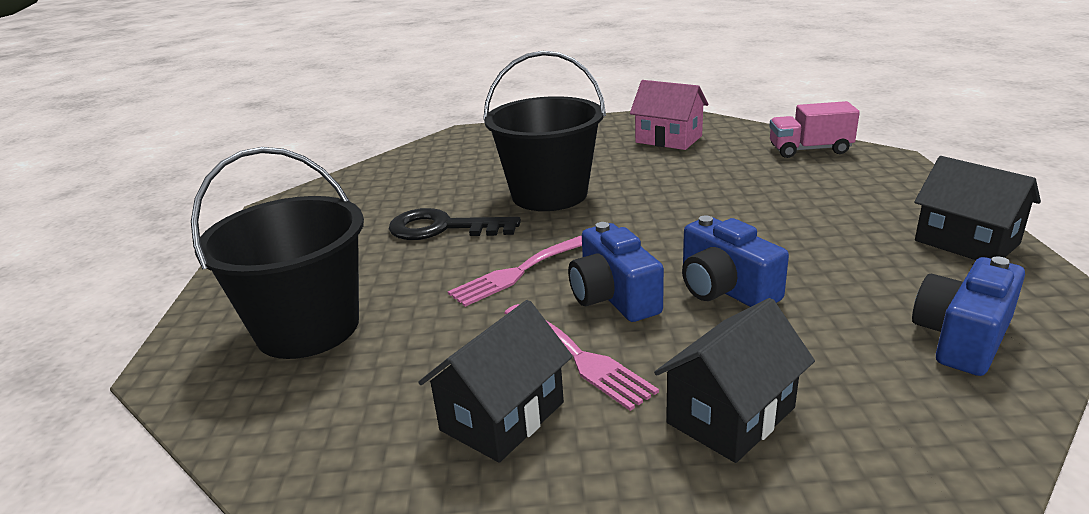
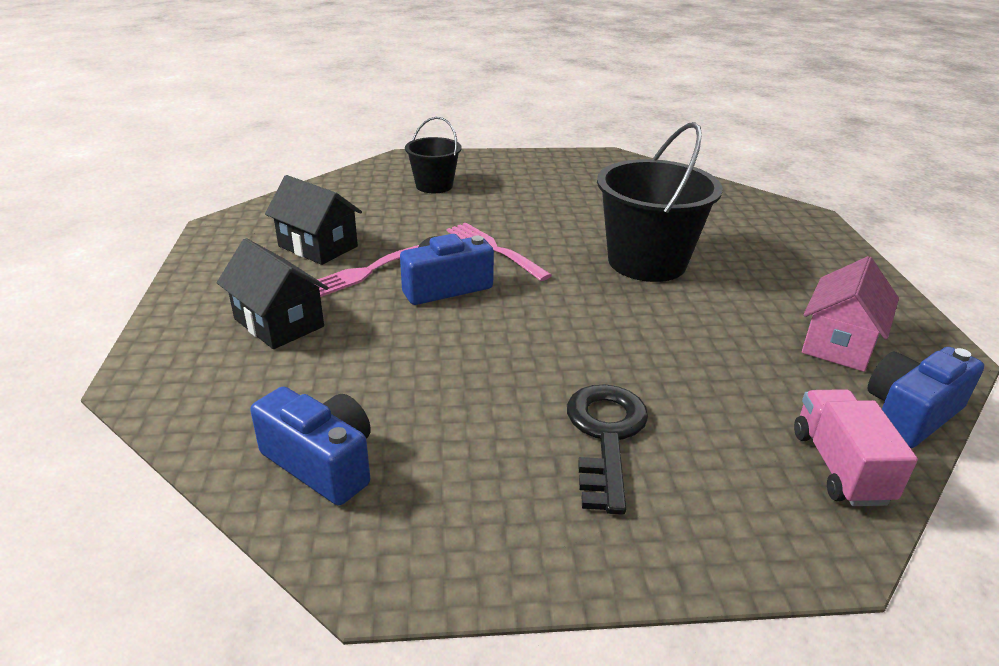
camera: 85 degrees right, 5 degrees up
(308, 328) = (434, 186): black bucket -> black bucket, size x0.57
(443, 228) = (573, 217): black key -> black key (605, 436)
(725, 289) = (444, 340): blue camera -> blue camera (910, 414)
(966, 242) = (518, 539): black house -> none

